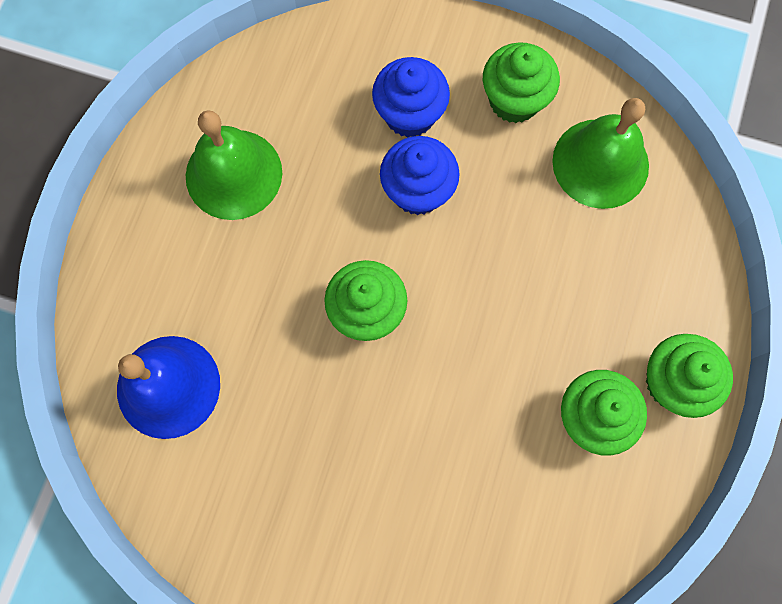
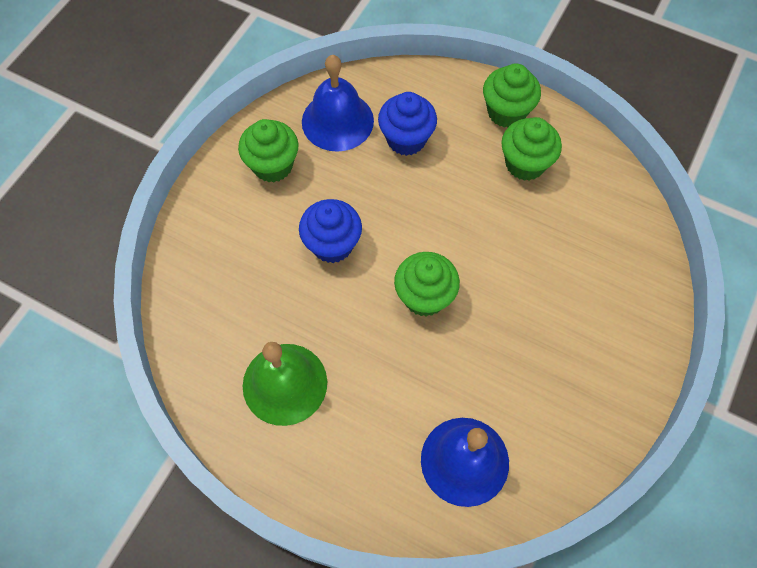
camera: 80 degrees left, 10 degrees down
(409, 114) = (265, 239): blue cupcake -> blue cupcake (406, 139)
(600, 163) = (337, 121): green bell -> blue bell

